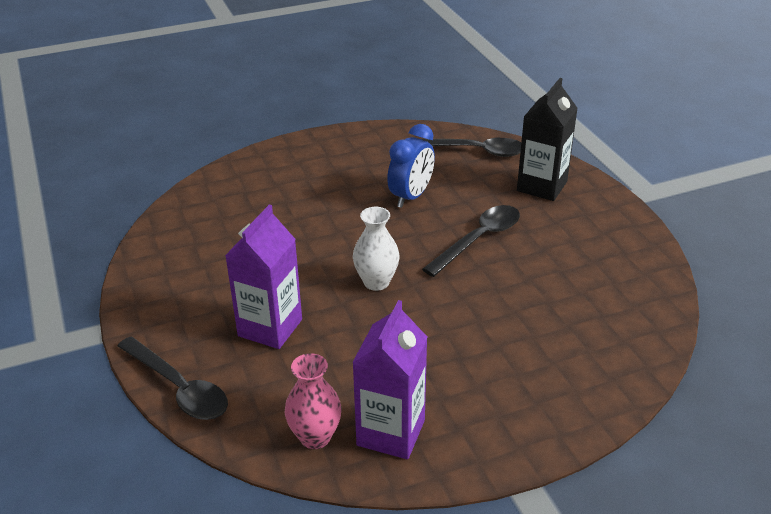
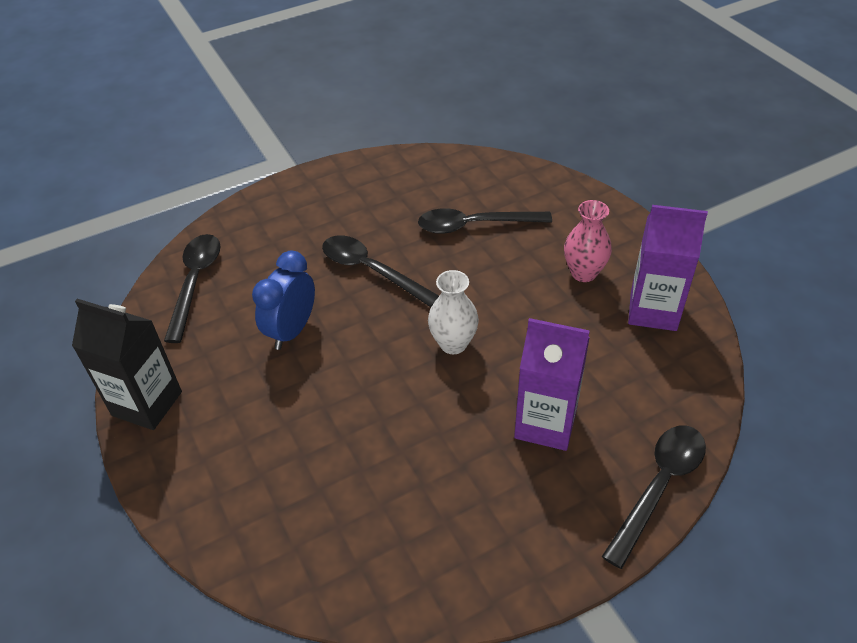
camera: 95 degrees left, 10 degrees up
(315, 437) = (678, 360): pink vase -> pink vase (583, 273)
(411, 197) = (292, 330): blue clock -> blue clock turned 90 degrees counterclockwise
(542, 186) = (273, 228): black carton -> black carton (147, 403)
(542, 311) = (474, 225): none -> black spoon

